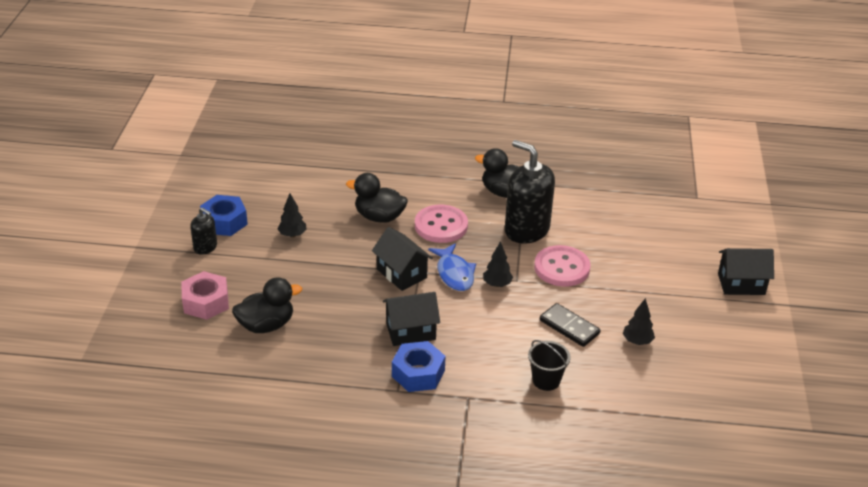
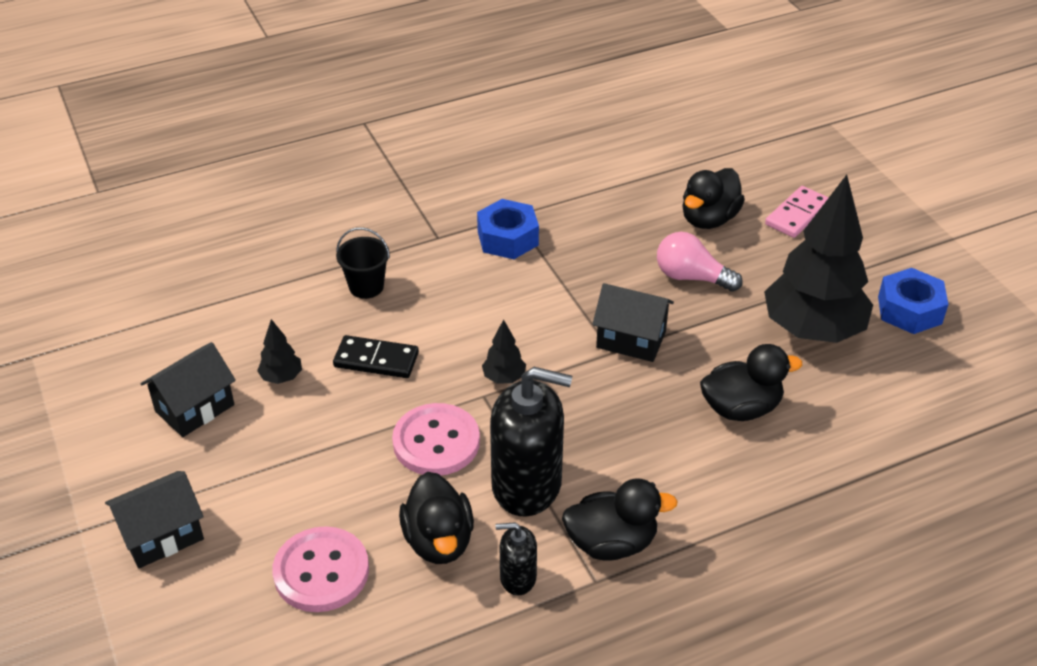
camera: 150 degrees right, 5 degrees up
(205, 247) = (883, 270): black soap dispenser -> black soap dispenser (518, 578)
(206, 302) = (797, 214): pink nut -> pink domino
(292, 235) = (812, 330): black tree -> black tree, size x2.48
(324, 293) = (691, 277): none -> pink light bulb
(410, 331) = (555, 276): black house -> black house (194, 408)
(441, 226) = (649, 434): pink button -> pink button (321, 571)
(454, 273) = (568, 369): blue fish -> none
(590, 225) = (439, 541): none -> black duck

